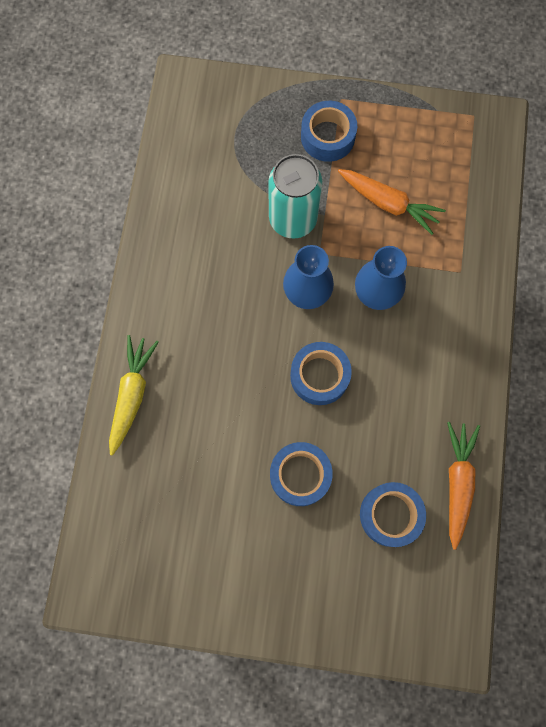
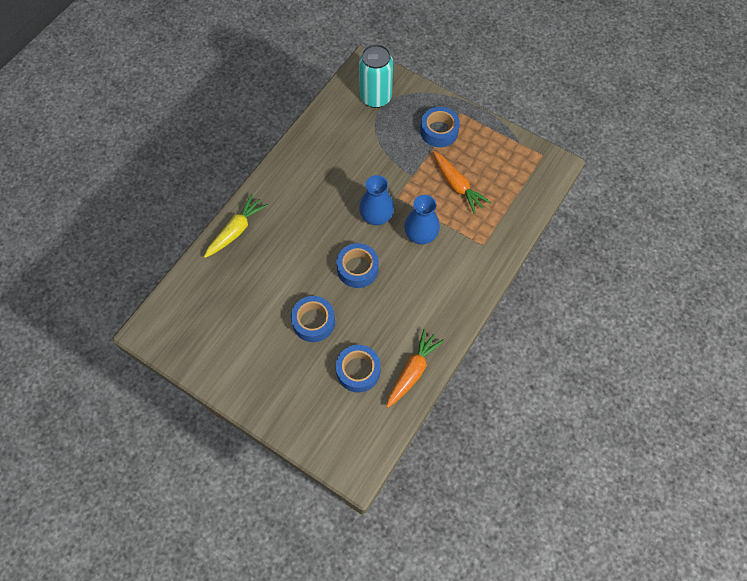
camera: 25 degrees right, 10 degrees down
(293, 219) = (390, 170): turquoise can -> turquoise can (375, 97)

